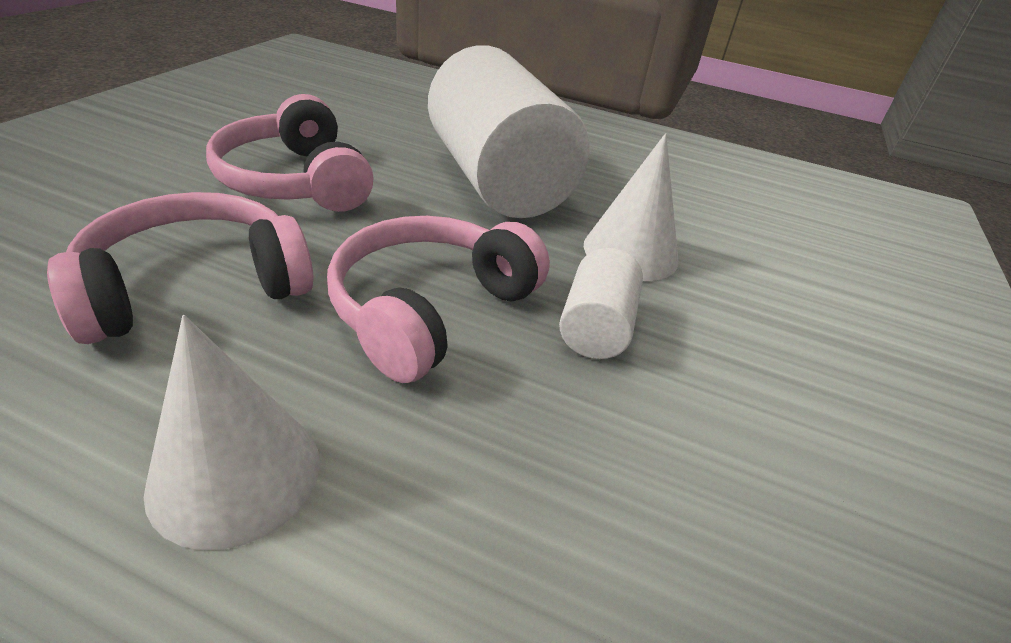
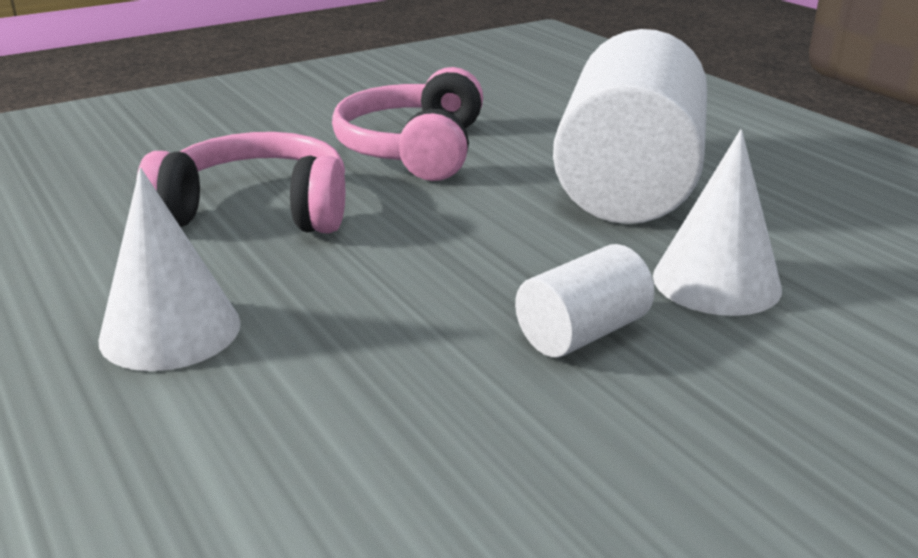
camera: 40 degrees right, 10 degrees down
(430, 309) = (427, 273): pink headphones -> none

